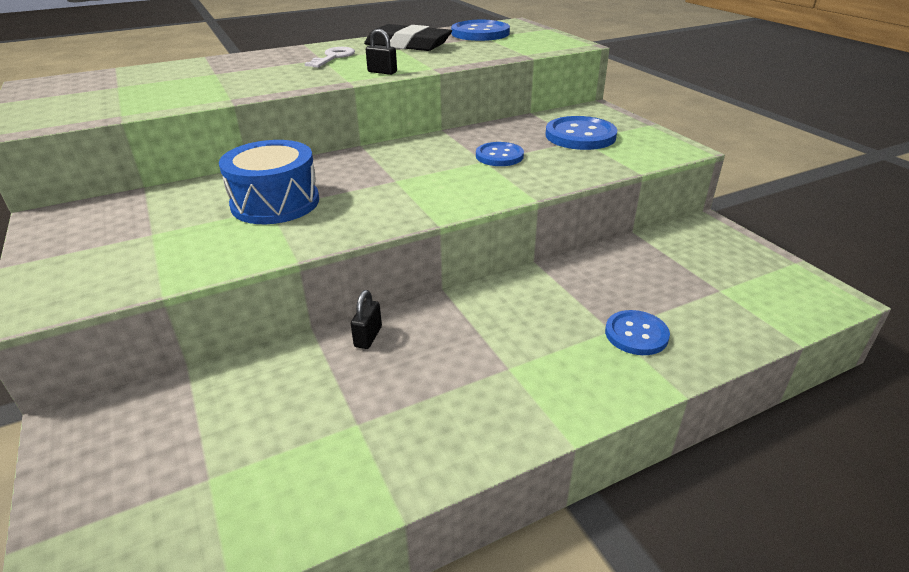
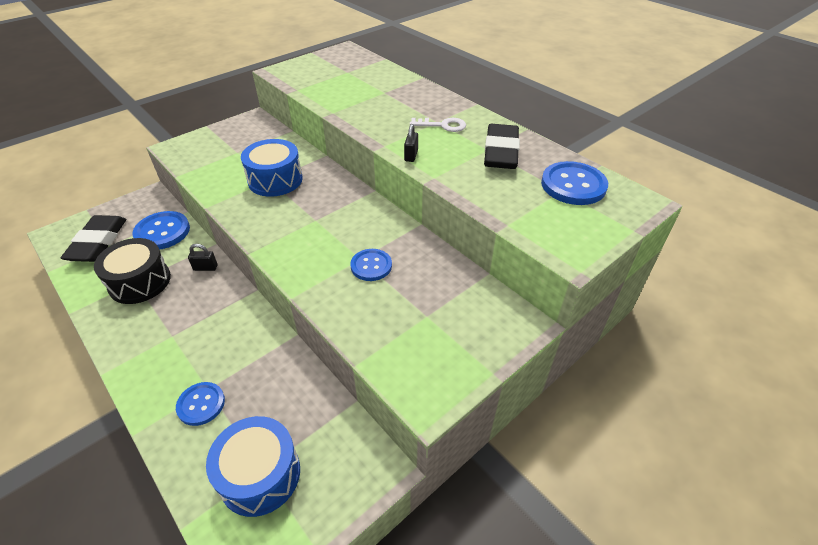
camera: 75 degrees right, 10 degrees up
(183, 502) = (98, 242): none -> black eraser
(362, 416) = (140, 282): none -> black drum
(580, 136) = (436, 315): blue button -> blue button (162, 232)
(726, 291) = (260, 475): none -> blue drum

